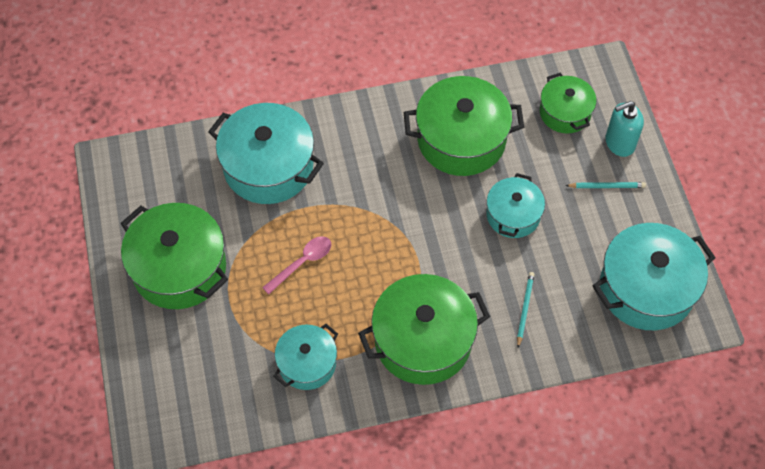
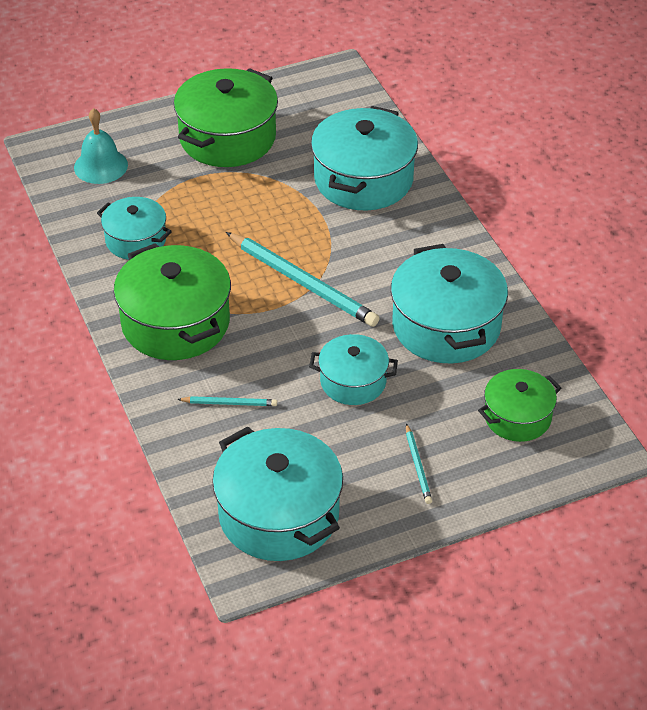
camera: 80 degrees right, 15 degrees down
(190, 386) = (100, 166): none -> turquoise bell
(302, 263) = (252, 220): pink spoon -> none
(391, 234) = (303, 282): none -> turquoise pencil
(461, 139) = (446, 326): green pot -> turquoise pot
(619, 143) = (488, 474): turquoise soap dispenser -> none

